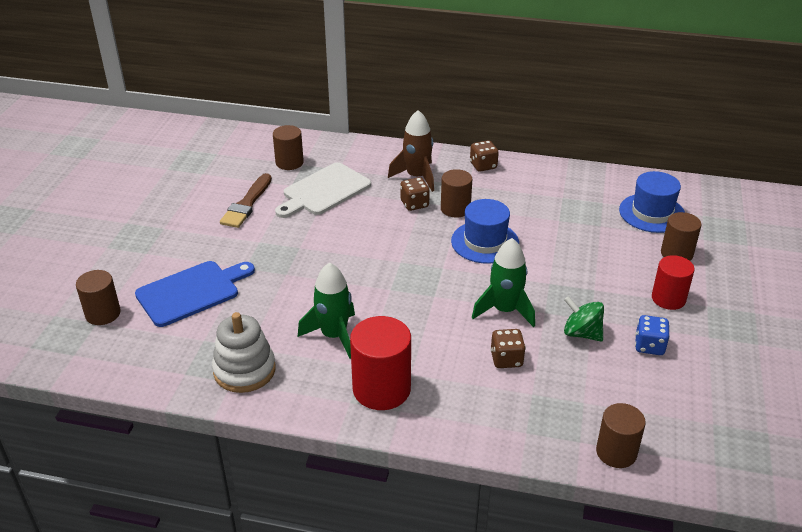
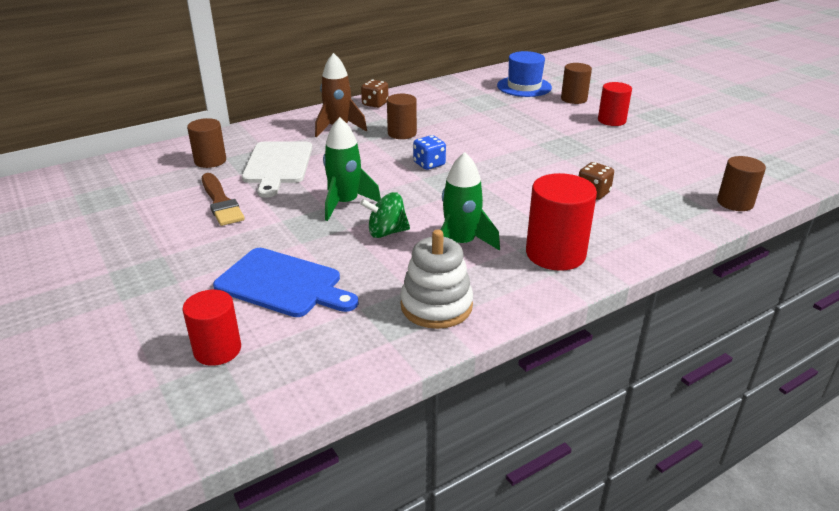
camera: 45 degrees left, 5 degrees down
(103, 314) = (217, 350): brown cylinder -> red cylinder
(191, 292) = (283, 284): blue cutting board -> blue cutting board turned 105 degrees clockwise
(414, 204) = (367, 143): brown dice -> none
(485, 242) = (457, 142): blue hat -> none
(504, 310) = (541, 169): green rocket -> green rocket (345, 203)
(581, 333) = (604, 158): green spinning top -> green spinning top (386, 232)
(649, 346) = (647, 146): blue dice -> blue dice (429, 164)

